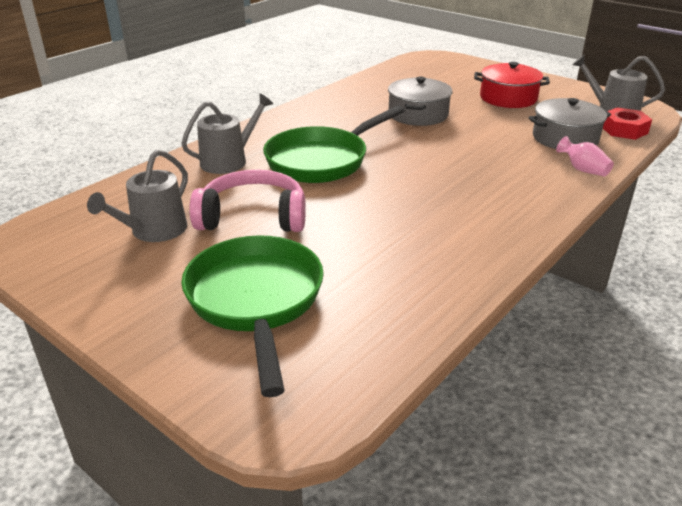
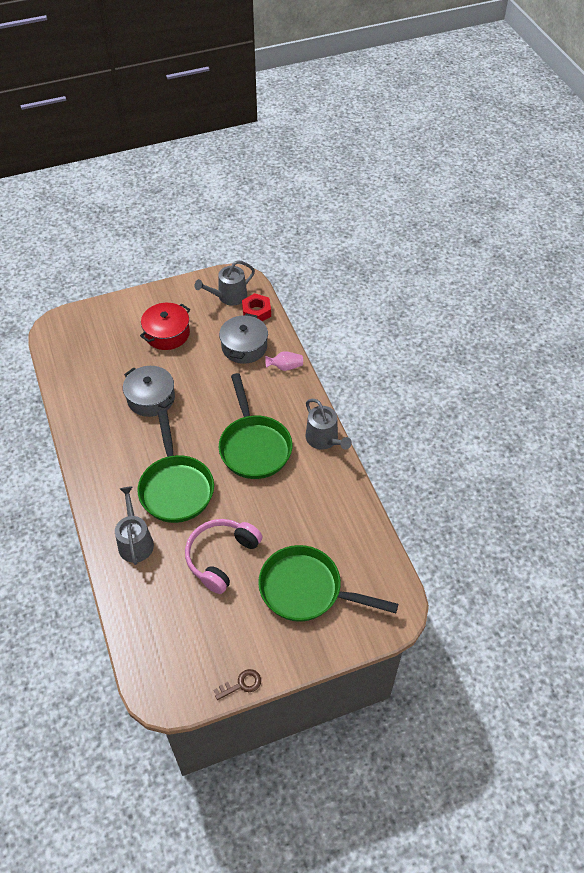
camera: 60 degrees left, 20 degrees up
(62, 295) = (241, 684): none -> brown key
(154, 231) = (201, 617): grey watering can -> grey watering can (324, 439)
(438, 187) = (254, 446): none -> green pan

